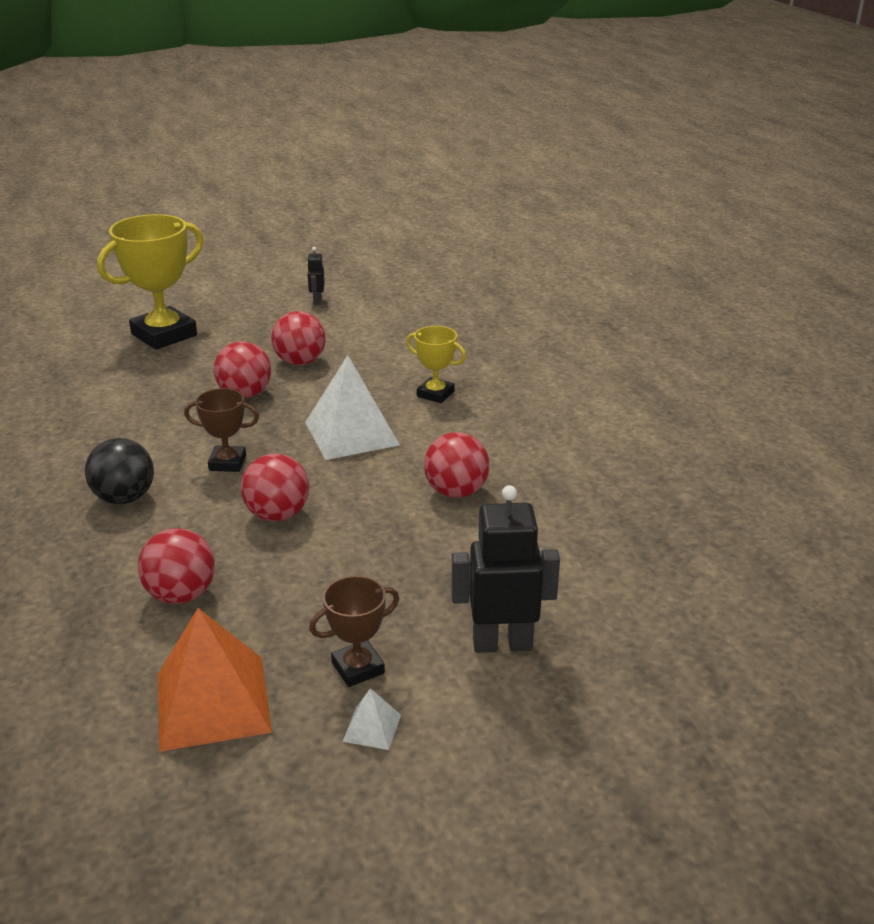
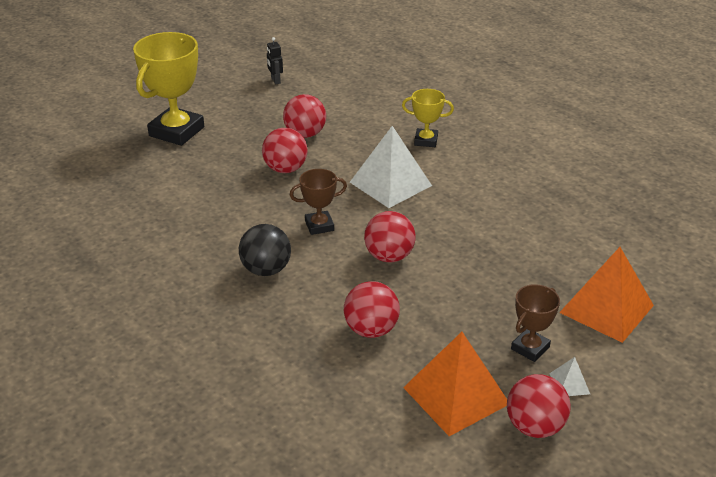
camera: 20 degrees left, 5 degrees up
(456, 492) = (497, 212): red ball -> red ball (534, 426)
(502, 643) = (606, 309): black robot -> orange pyramid

